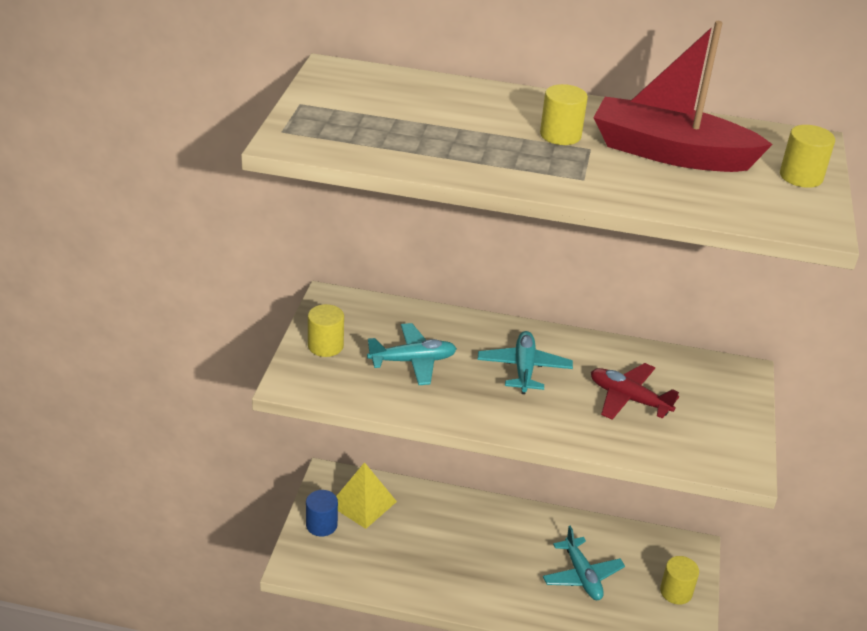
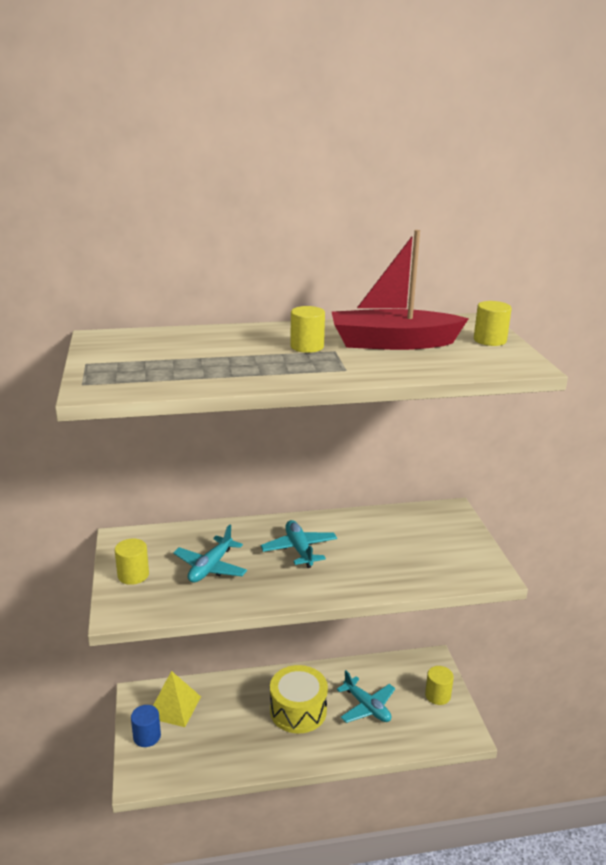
camera: 20 degrees left, 10 degrees down
(412, 361) = (210, 567): turquoise plane -> turquoise plane turned 150 degrees clockwise
(499, 553) = (298, 710): none -> yellow drum
(629, 399) = (387, 549): red plane -> none

